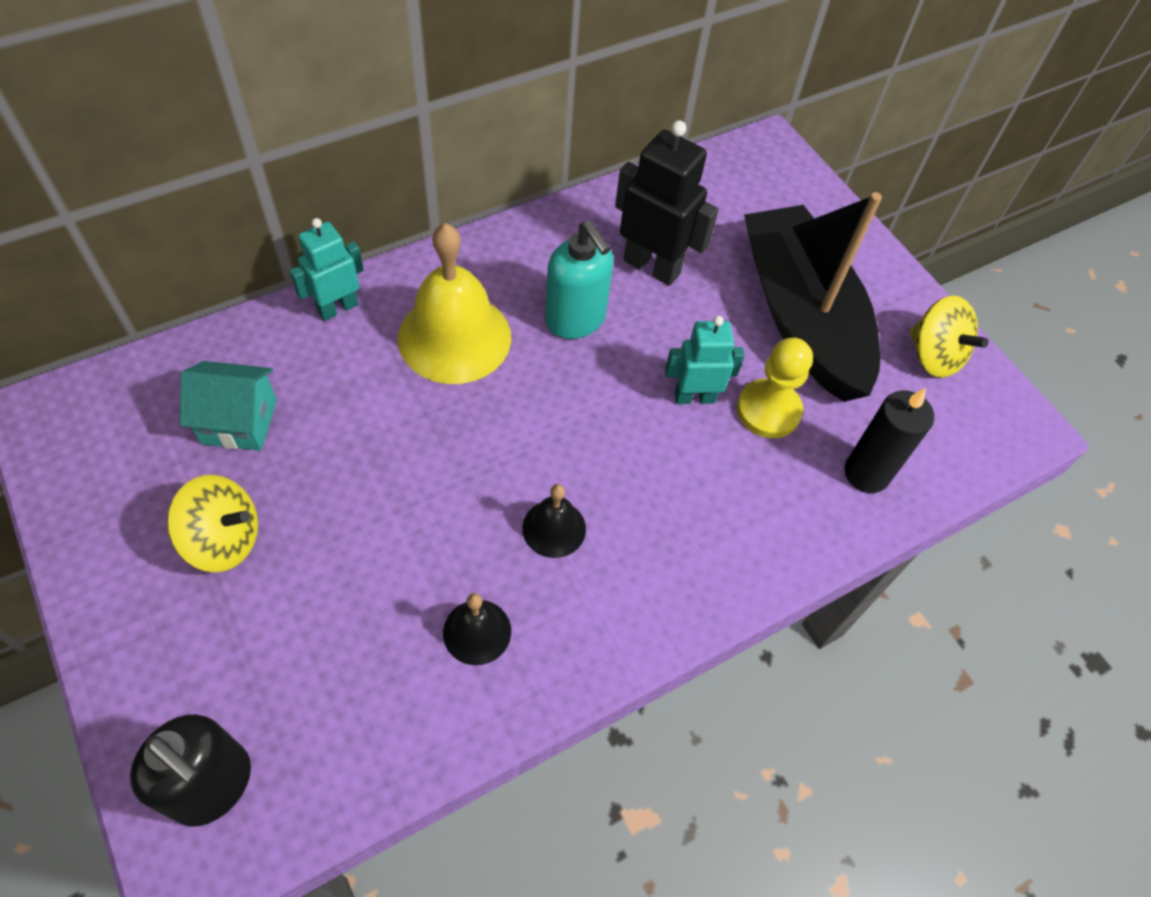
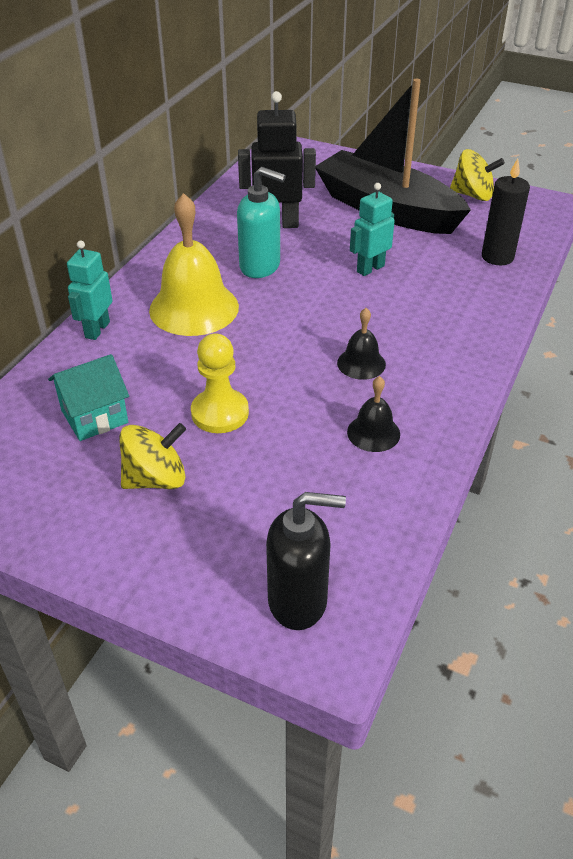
camera: 30 degrees left, 15 degrees down
(768, 410) = (416, 255): yellow pawn -> yellow pawn (220, 413)

